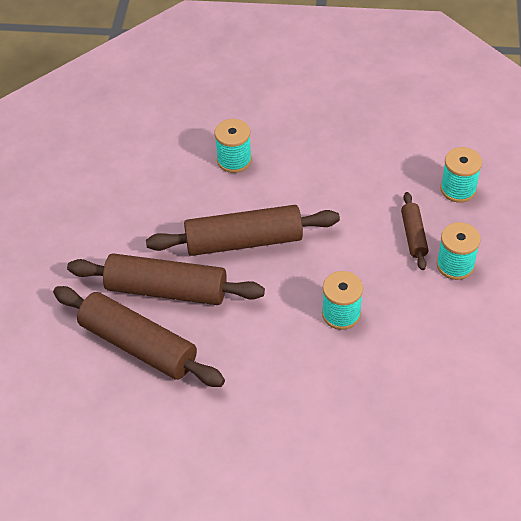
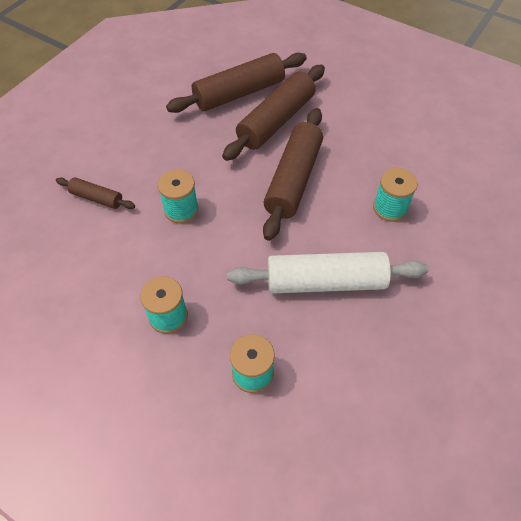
camera: 115 degrees right, 5 degrees up
(344, 176) = (325, 281): none -> white rolling pin
(413, 235) = (222, 301): brown rolling pin -> brown rolling pin (97, 198)

